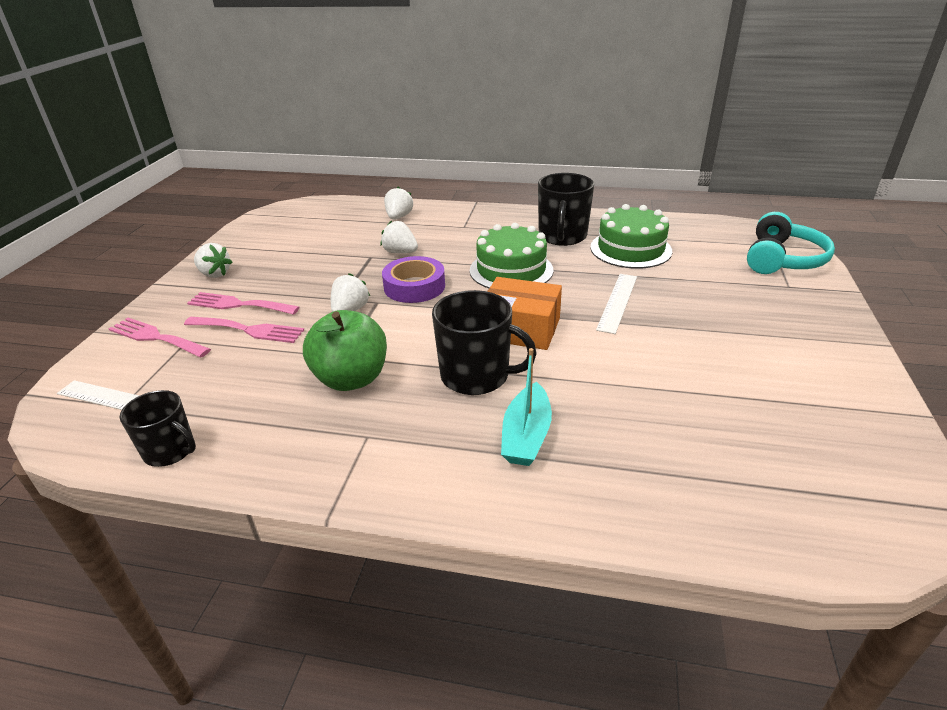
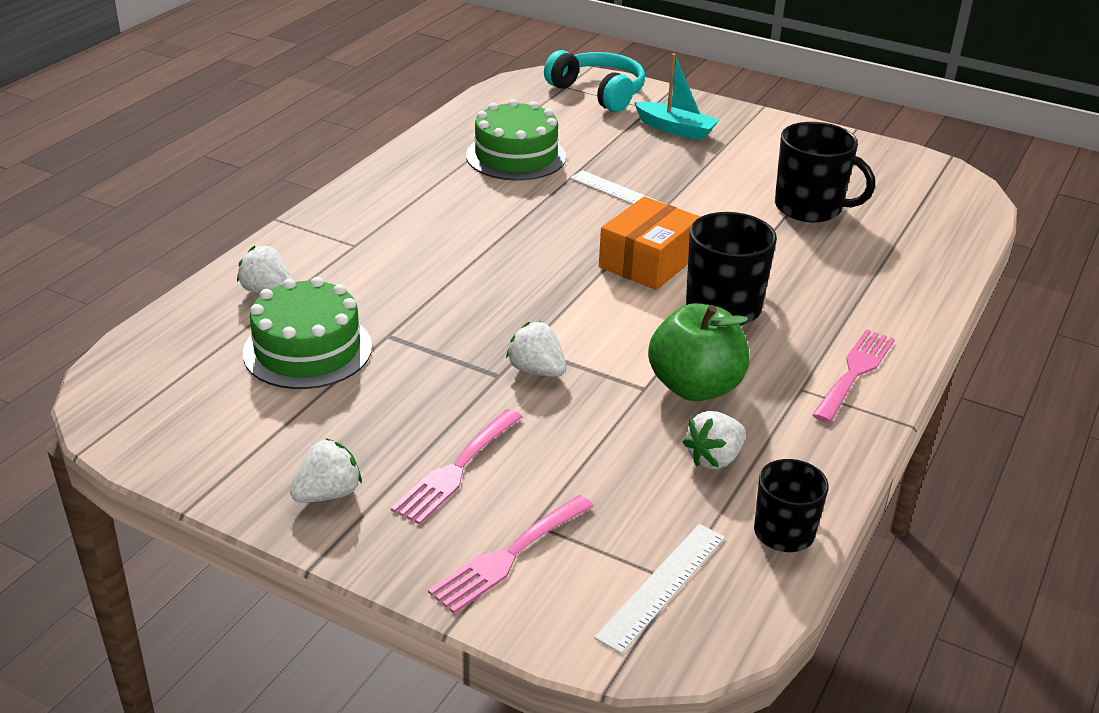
camera: 75 degrees left, 0 degrees up
(249, 330) = (539, 462): pink fork -> pink fork (855, 372)
(400, 252) = (394, 308): white strawberry -> white strawberry (714, 458)
(414, 286) = (505, 312): purple tape -> none
(511, 270) = (511, 238): green cake -> green cake (307, 350)
(526, 435) = (828, 299): turquoise boat -> turquoise boat (675, 129)
(562, 236) = (448, 186): black mug -> black mug (810, 208)

